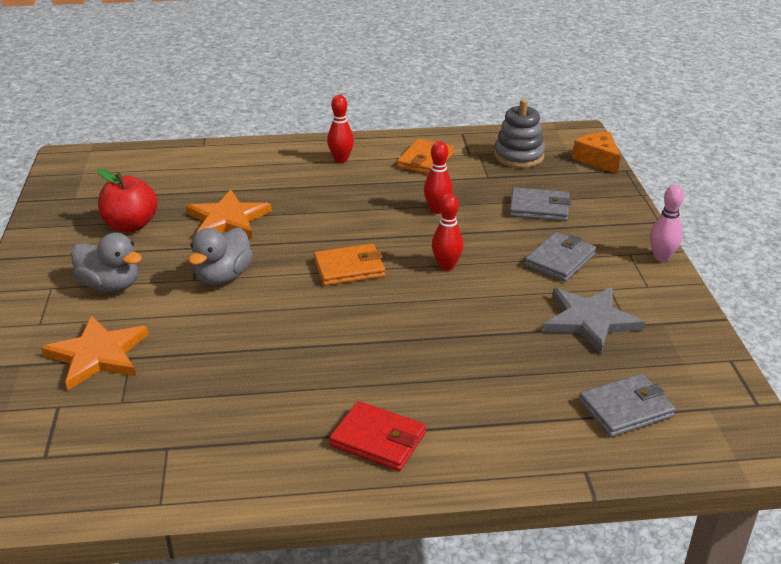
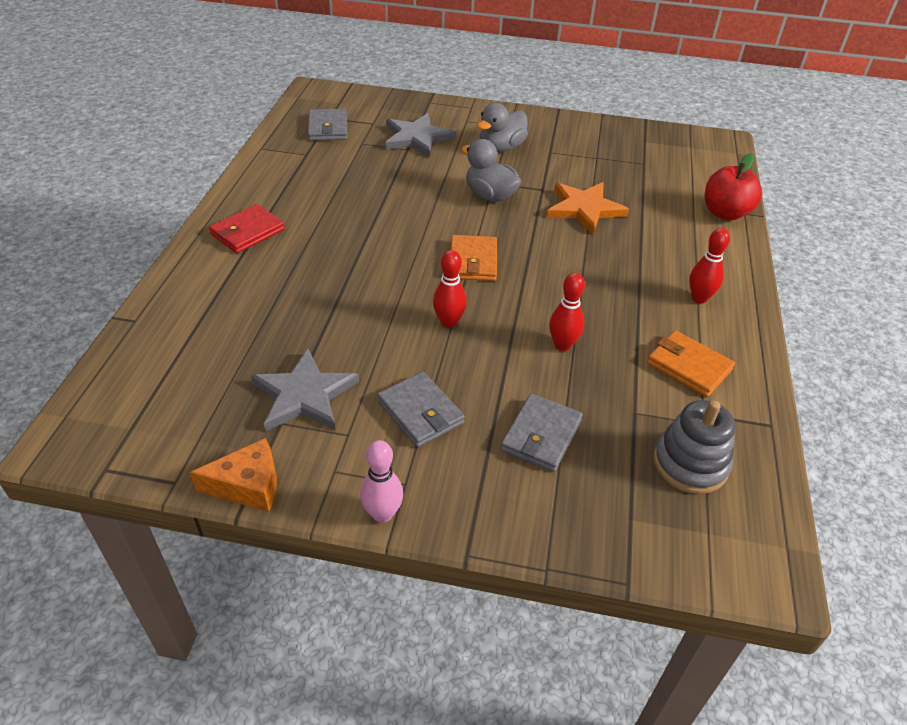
camera: 105 degrees right, 10 degrees up
(98, 355) = (417, 138): orange star -> grey star
(131, 225) = (589, 162): red apple -> red apple (725, 213)
(597, 159) = (668, 559): orange cheese -> orange cheese (248, 485)
(625, 409) = (174, 370): grey wallet -> grey wallet (328, 128)

